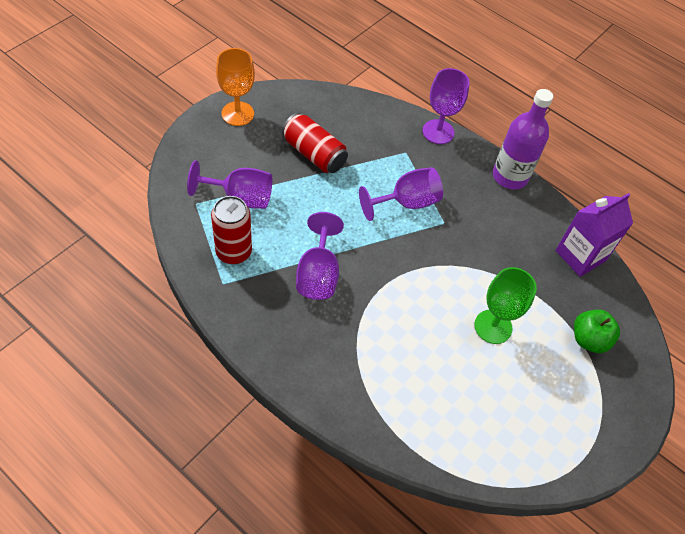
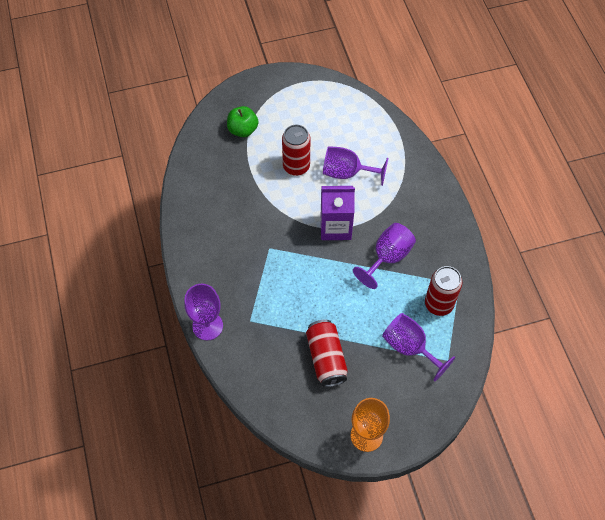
camera: 140 degrees left, 5 degrees up
(406, 202) = (284, 277): purple goblet -> purple goblet (347, 173)
(493, 326) = (296, 166): green goblet -> red can
(510, 176) = (186, 258): purple bottle -> none
(580, 255) = (195, 177): purple carton -> purple carton (335, 227)

